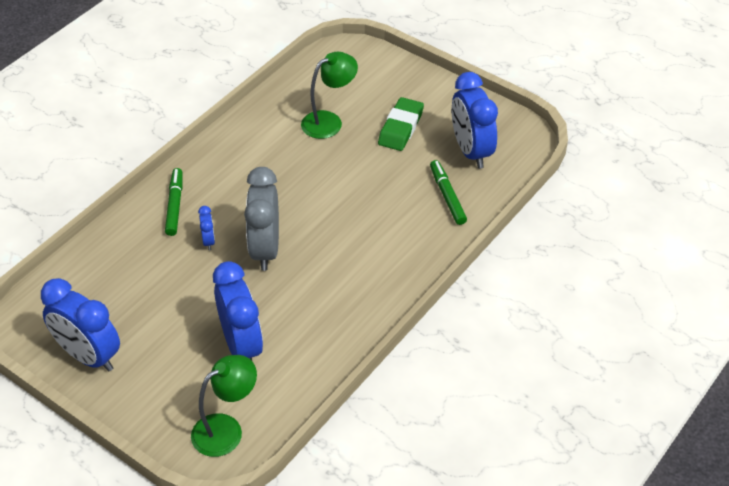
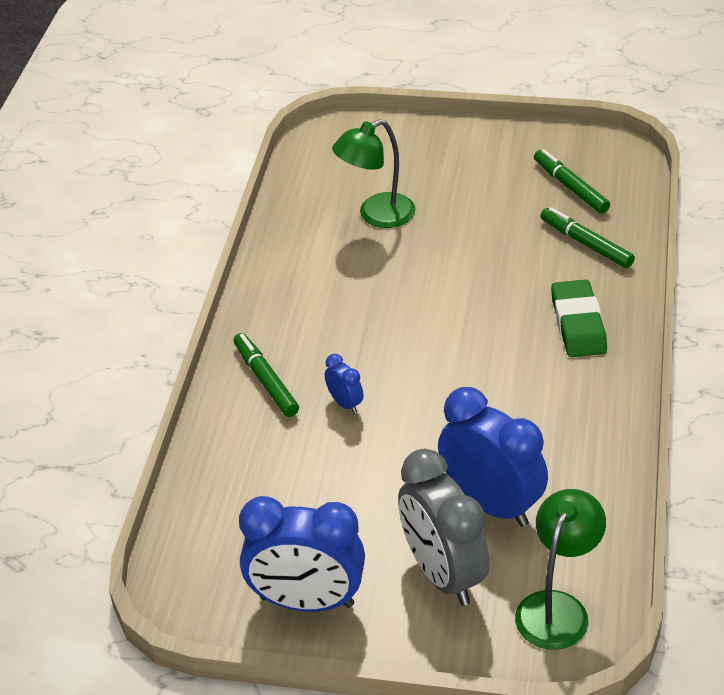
camera: 25 degrees left, 5 degrees down
(265, 249) = (424, 385): grey clock -> grey clock (443, 574)
(329, 121) = (376, 215): green lamp -> green lamp turned 150 degrees counterclockwise
(401, 128) = (468, 192): green eraser -> green eraser (578, 324)
(471, 151) = (570, 187): blue clock -> green marker

